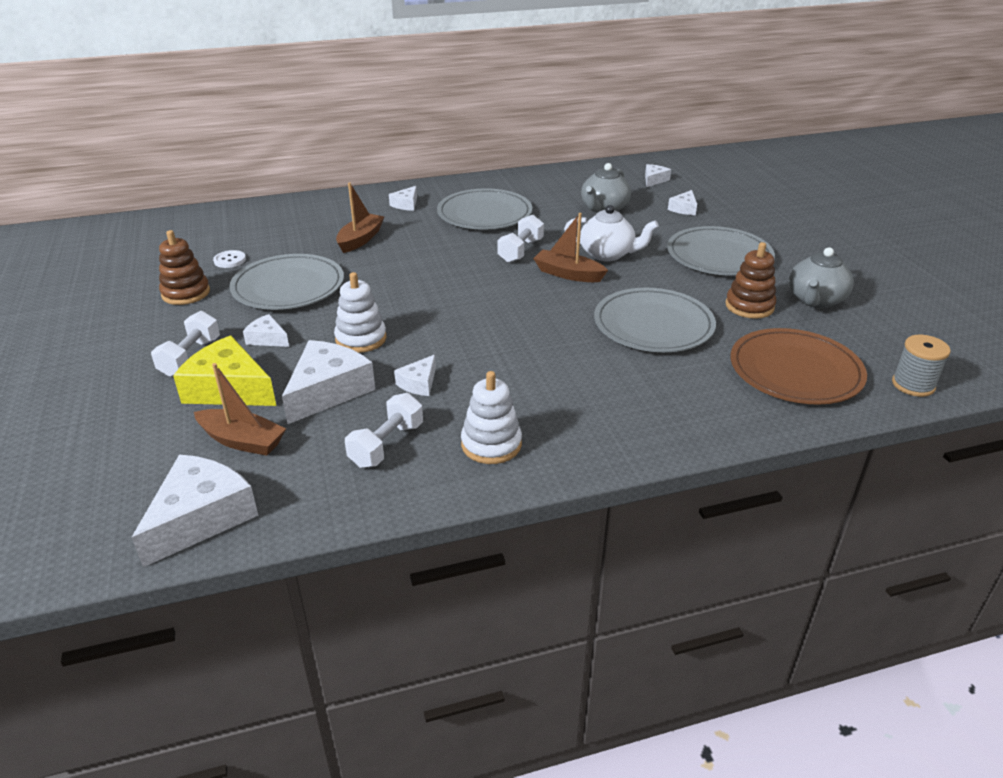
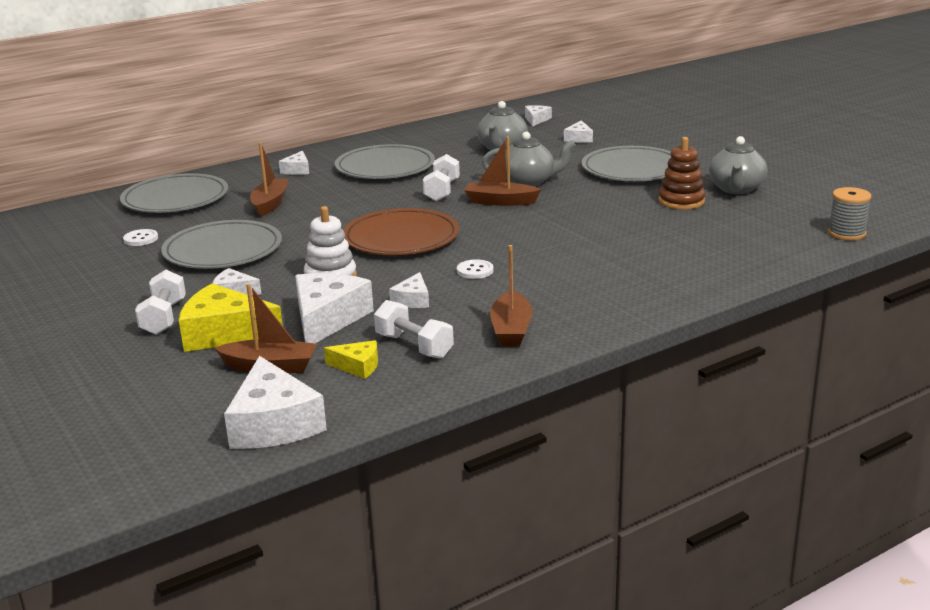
camera: 15 degrees left, 10 degrees down
(186, 293) = (114, 271): brown stacking toy -> none
(201, 517) = (274, 423): white cheese -> white cheese turned 150 degrees clockwise
(320, 459) = (357, 366): none -> yellow cheese
(386, 445) = (414, 346): white dumbbell -> white dumbbell turned 60 degrees counterclockwise
(491, 444) = (511, 329): white stacking toy -> brown boat
(497, 358) = (475, 271): none -> white button
(607, 254) = (528, 182): white teapot -> grey teapot
(653, 325) = (603, 226): grey plate -> grey plate (175, 199)
(795, 371) = (746, 239): brown plate -> brown plate (401, 238)

